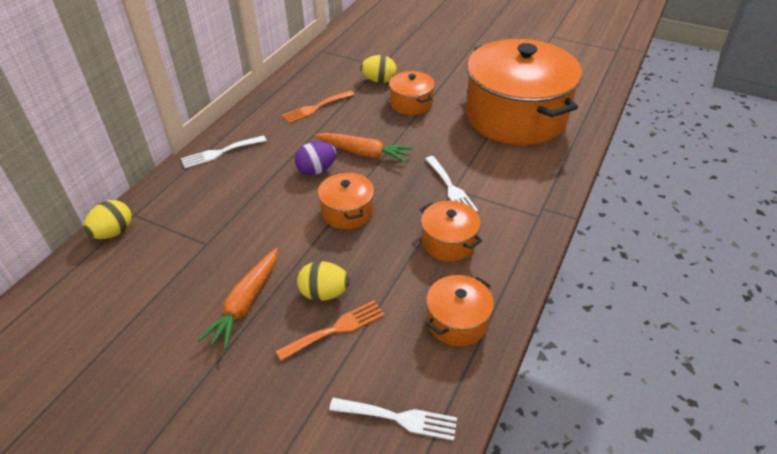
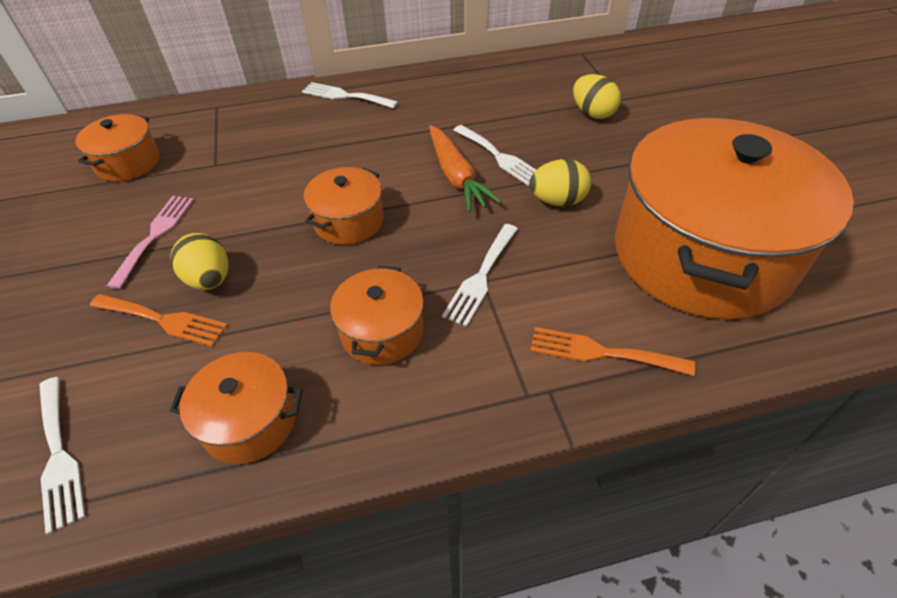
camera: 50 degrees right, 5 degrees up
(114, 232) = (185, 111): yellow egg -> yellow egg (557, 201)
(245, 303) = (155, 235): orange carrot -> pink fork
(316, 108) = (485, 104): orange fork -> orange fork (602, 352)
(316, 170) = (389, 163): purple egg -> none
(369, 130) = (499, 156): none -> white fork
(411, 103) = (589, 157): orange pot -> orange pot (128, 163)

